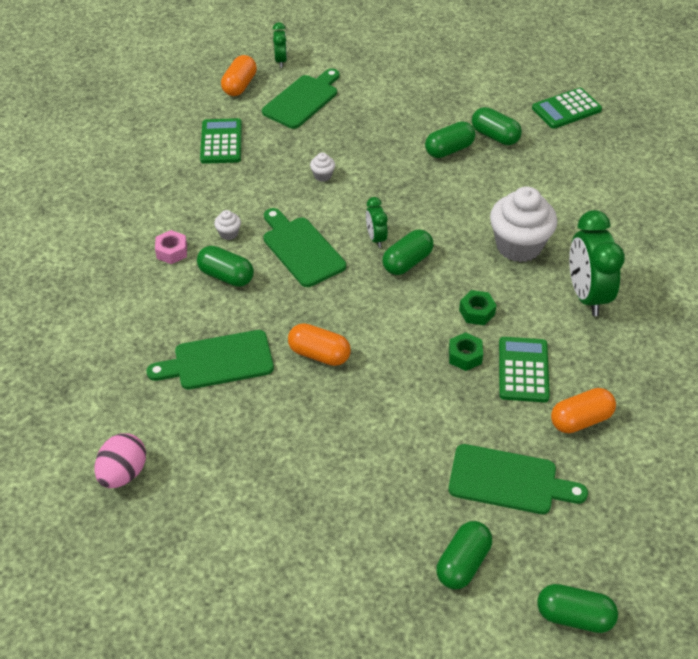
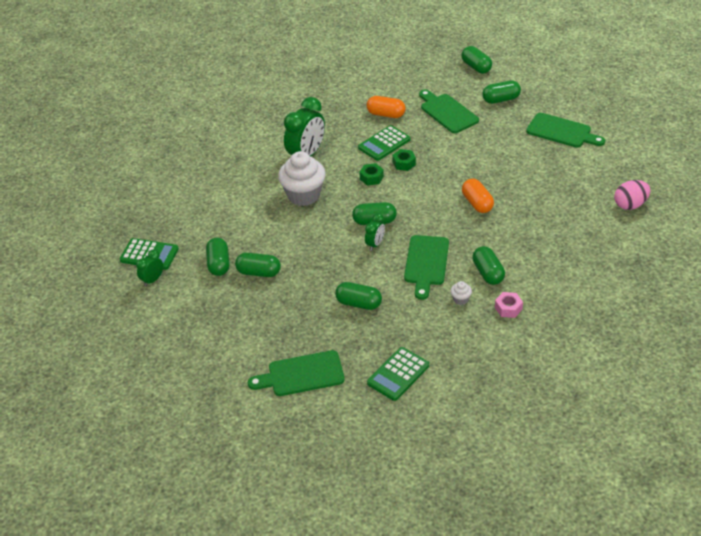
camera: 135 degrees left, 5 degrees down
(218, 361) = (536, 229): green cutting board -> green cutting board (562, 131)
(239, 85) = (332, 421): orange capsule -> none
(281, 61) = (274, 426): green clock -> green clock (152, 280)
(322, 176) = (359, 303): white cupcake -> green capsule

